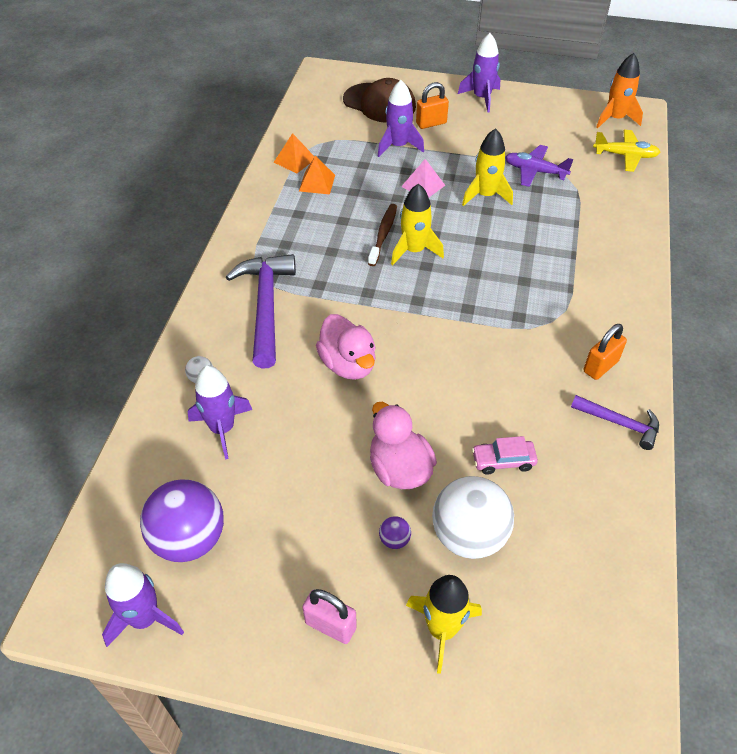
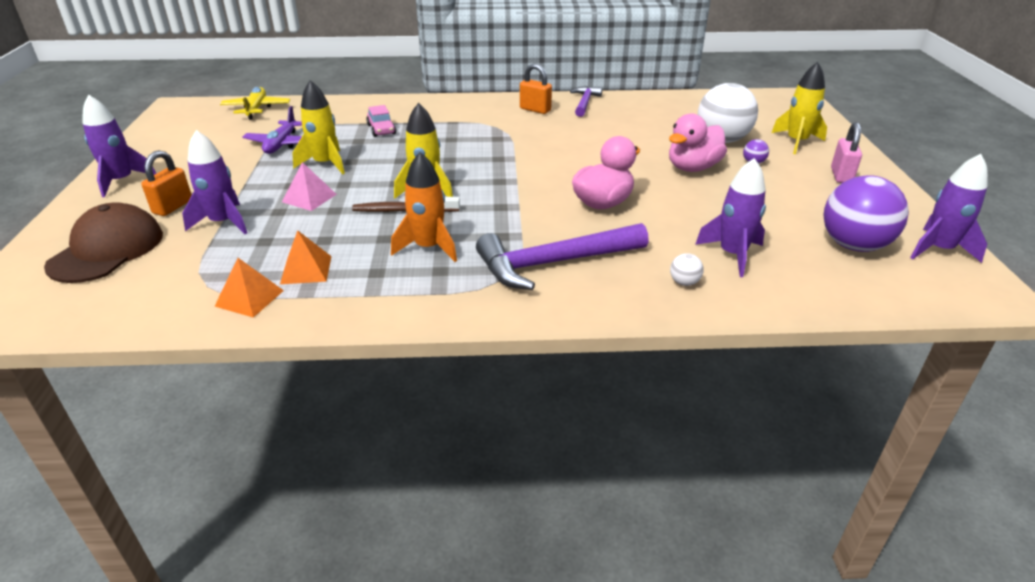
camera: 105 degrees left, 15 degrees down
(431, 123) = (173, 207): orange padlock -> orange padlock turned 60 degrees clockwise
(503, 461) = (650, 134): pink car -> pink car (381, 129)
(615, 119) = (190, 114): orange rocket -> orange rocket (428, 247)

